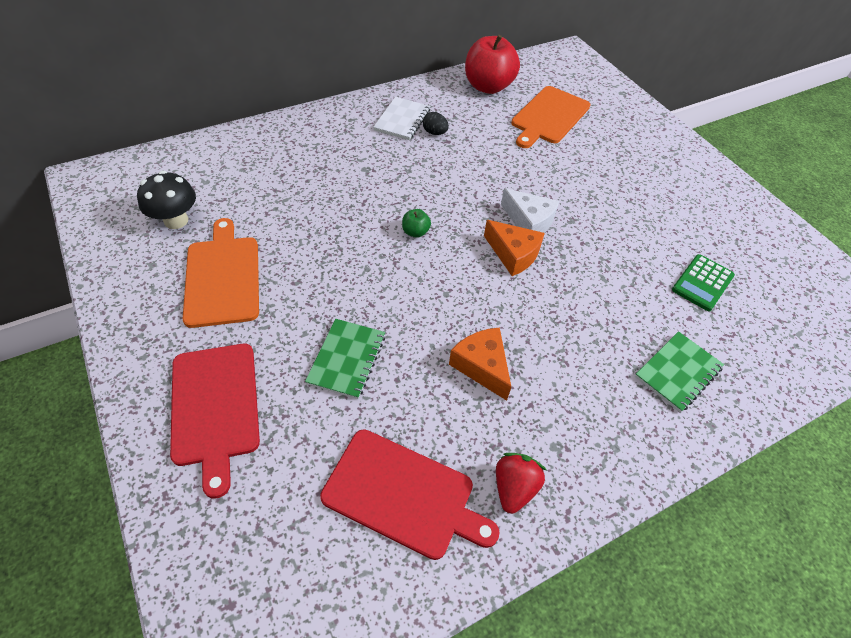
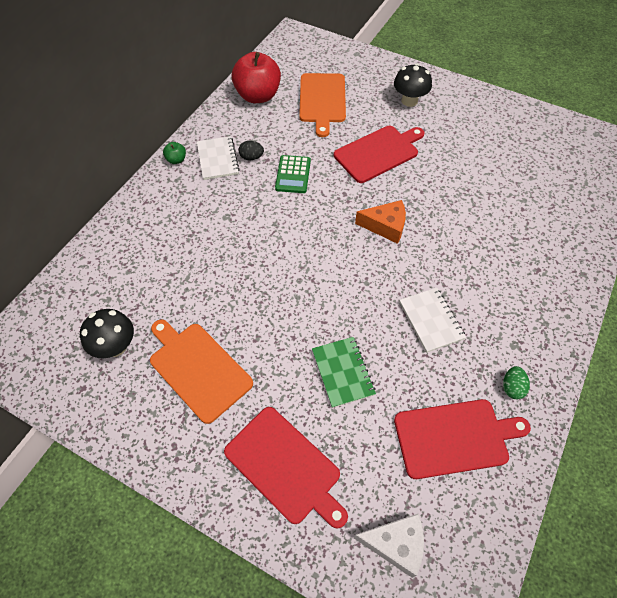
camera: 30 degrees left, 5 degrees up
(415, 232) = (307, 248): green apple -> green apple (176, 160)
(482, 366) = (431, 320): orange cheese -> white notebook
(514, 487) = (512, 387): red strawberry -> green egg
(529, 222) = (376, 195): white cheese -> white cheese (395, 544)
(566, 186) = (378, 152): none -> red cutting board
(643, 156) = (409, 101): none -> black mushroom
(677, 372) = (542, 251): green notebook -> none
(702, 283) = (512, 179): green calculator -> green calculator (293, 174)

